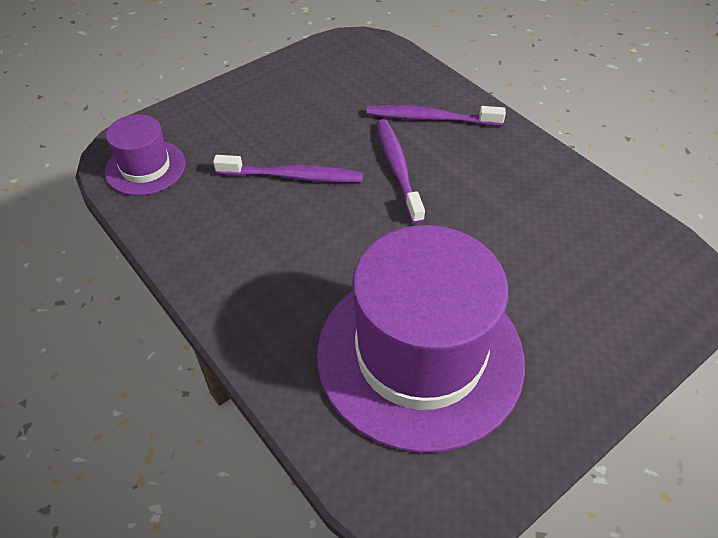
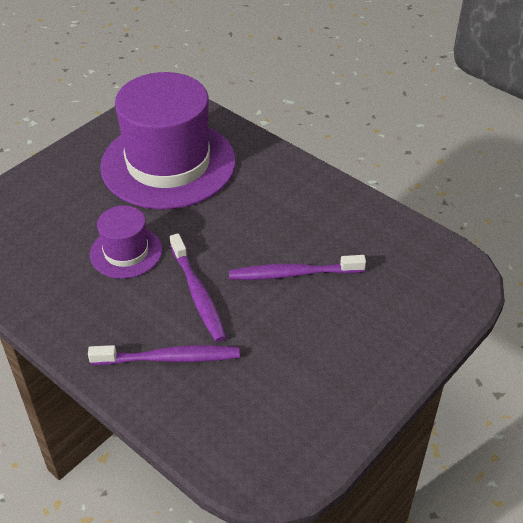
camera: 170 degrees right, 5 degrees down
(145, 167) = (430, 264): purple hat -> purple hat (126, 252)

